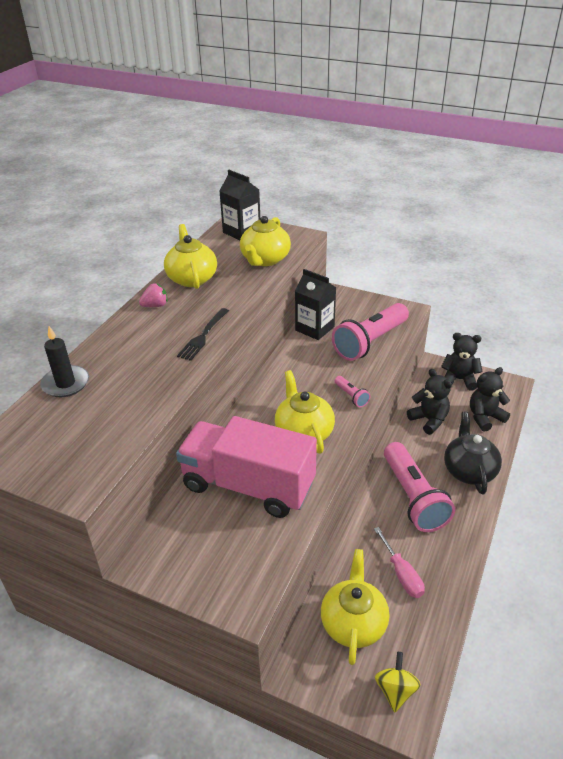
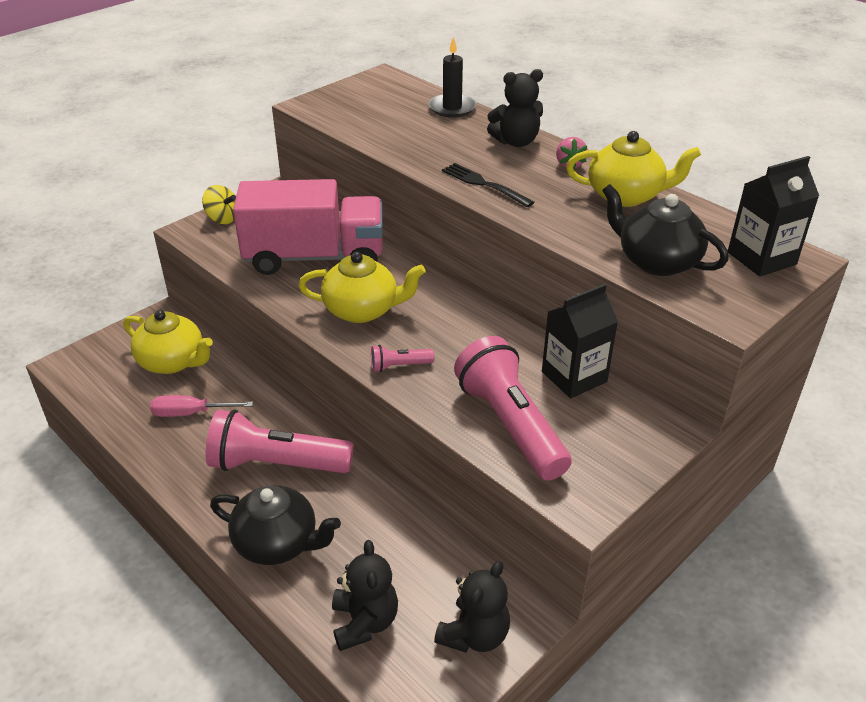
camera: 110 degrees right, 0 degrees up
(248, 485) = (314, 257): pink truck -> pink truck turned 45 degrees clockwise
(265, 260) = (656, 261): yellow teapot -> black teapot
(395, 690) = (94, 366): yellow spinning top -> yellow spinning top (222, 219)
(429, 420) = (399, 543): black teddy bear -> black teddy bear (516, 142)

